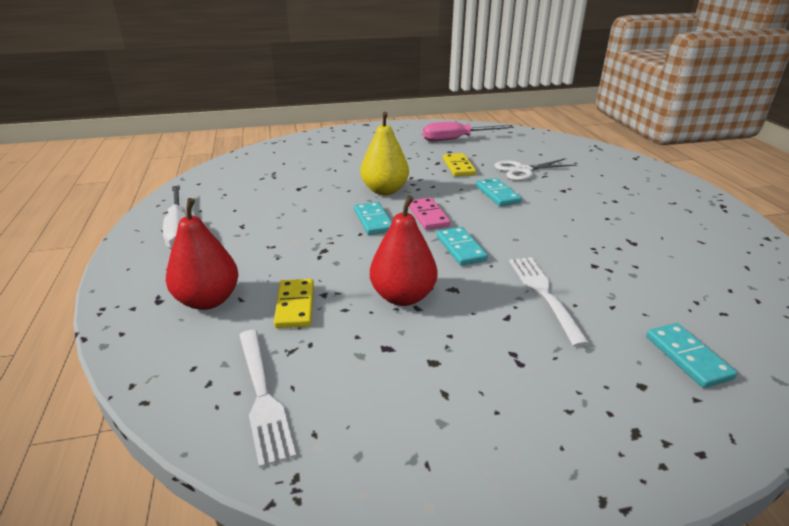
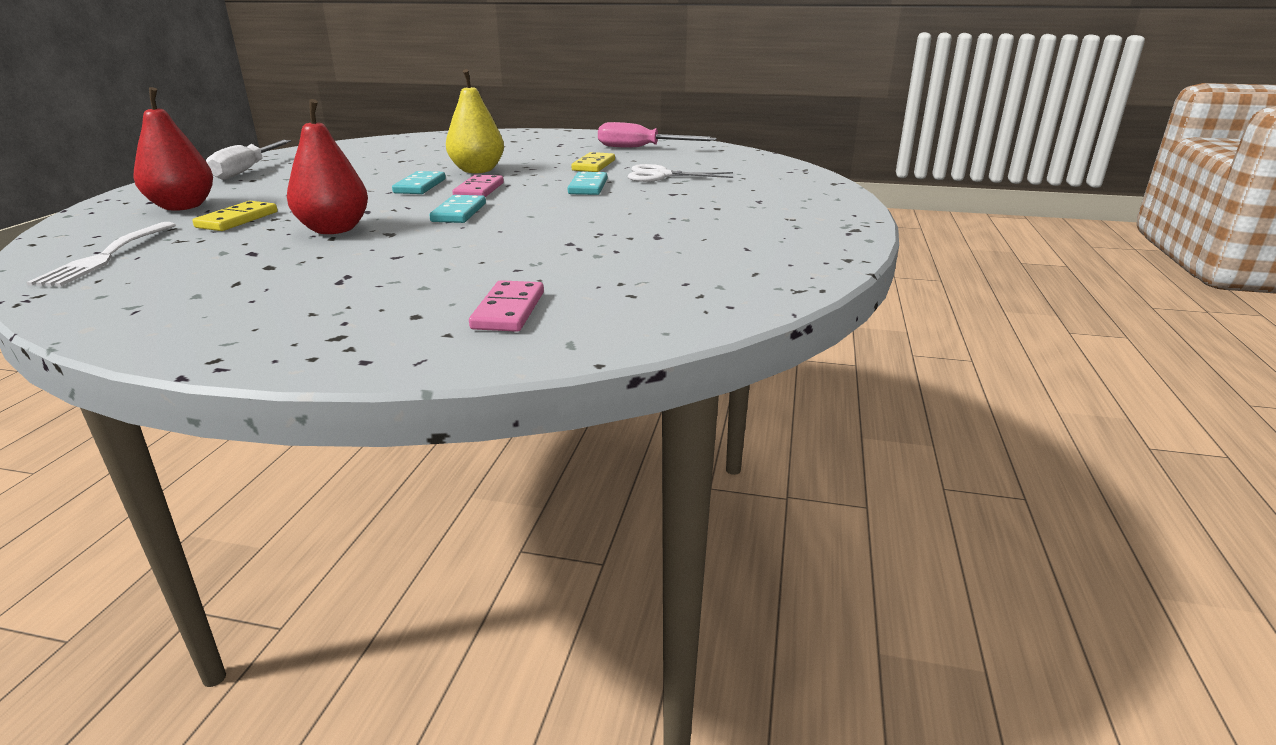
camera: 25 degrees right, 5 degrees down
(544, 295) = (466, 251): white fork -> none
(687, 357) = (508, 310): turquoise domino -> pink domino

